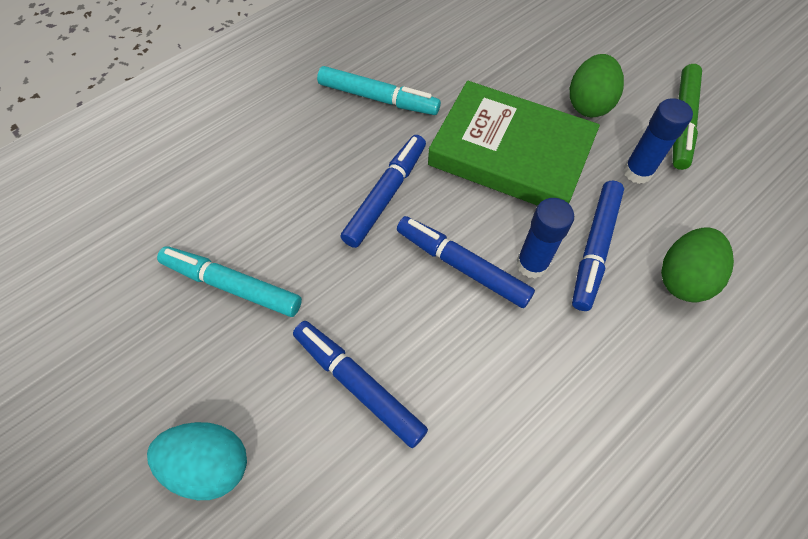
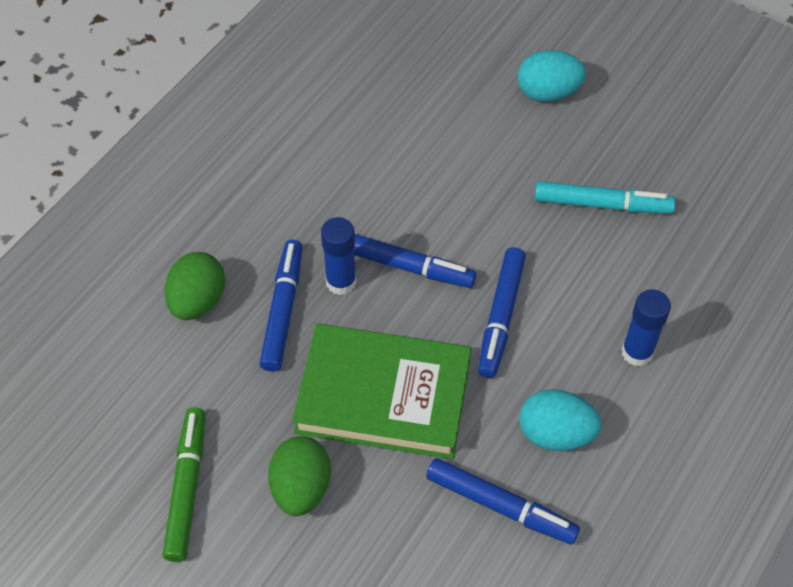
camera: 165 degrees right, 5 degrees down
(358, 385) = (463, 159): blue marker -> blue marker (500, 506)
(378, 98) = (555, 434): turquoise marker -> turquoise egg
(637, 172) = (241, 406): blue glue stick -> blue glue stick (637, 352)

